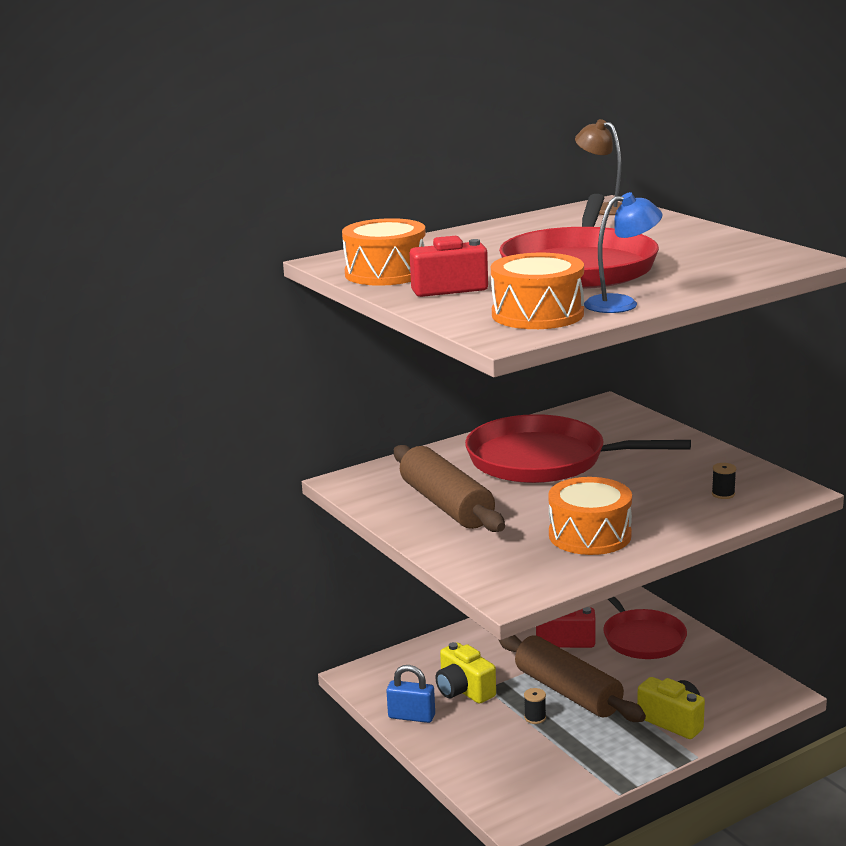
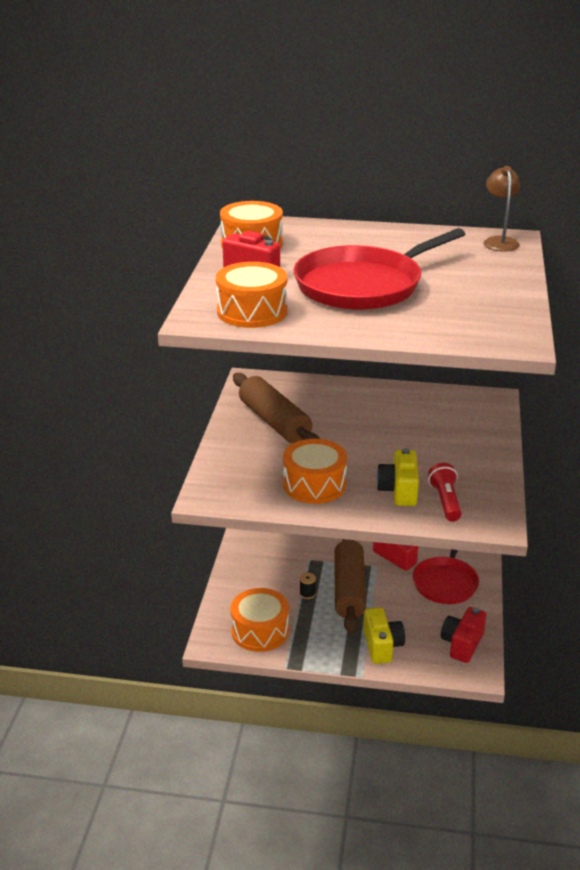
camera: 40 degrees right, 10 degrees up
(411, 716) = (245, 552): blue padlock -> none
(446, 505) = (274, 422): brown rolling pin -> brown rolling pin turned 45 degrees counterclockwise
(463, 690) = (294, 553): yellow camera -> yellow camera (399, 491)
(543, 460) = (381, 420): red pan -> none
(543, 777) = (260, 631): none -> orange drum
(621, 303) = (314, 325): blue lamp -> none
(723, 494) = (445, 501): black spool -> red flashlight
(734, 679) = (462, 644): none -> red camera

